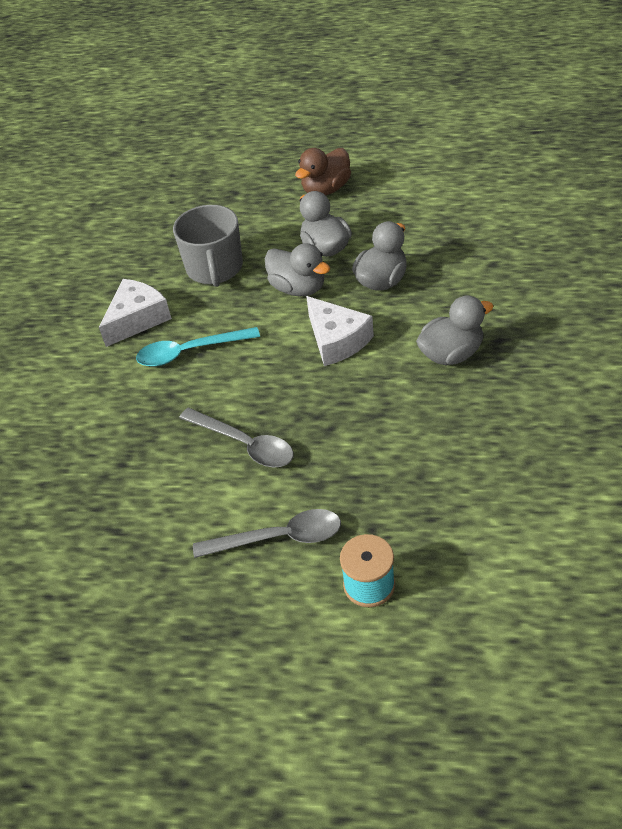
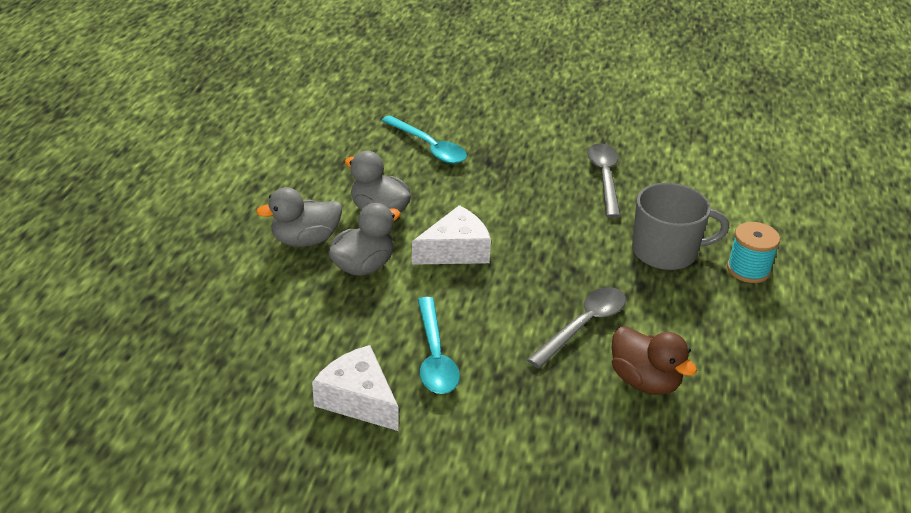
camera: 90 degrees left, 10 degrees down
(215, 268) = (294, 326): grey mug -> grey mug (666, 251)
(279, 538) = (699, 314): grey spoon -> grey spoon (604, 178)
(326, 189) = (198, 227): brown duck -> brown duck (645, 381)
(451, 354) = (498, 189): grey duck -> none
(507, 292) = (429, 147): none -> turquoise spoon

